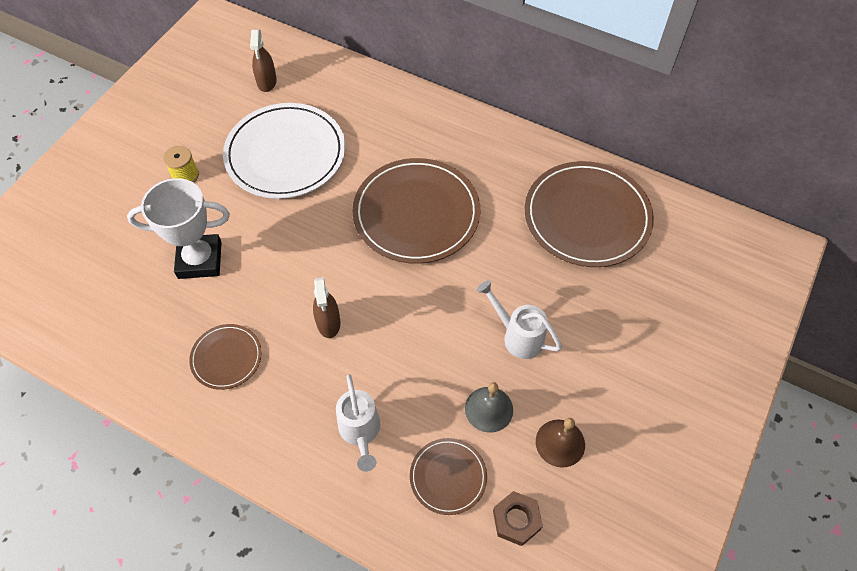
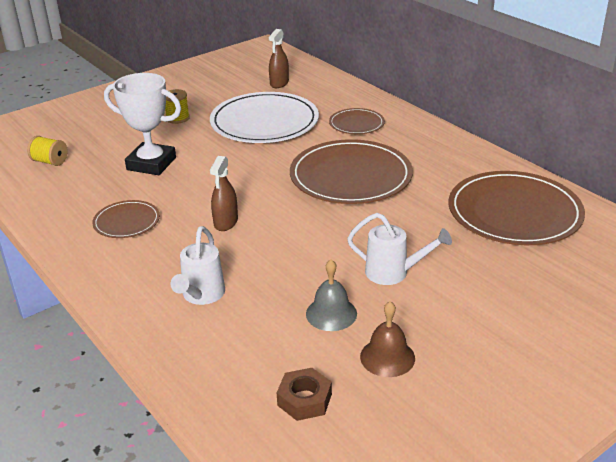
camera: 25 degrees right, 25 degrees down
(81, 293) = (50, 161): none -> yellow spool
(448, 477) = (259, 348): brown plate -> brown plate (356, 124)
(518, 336) = (393, 273): white watering can -> white watering can turned 135 degrees clockwise

